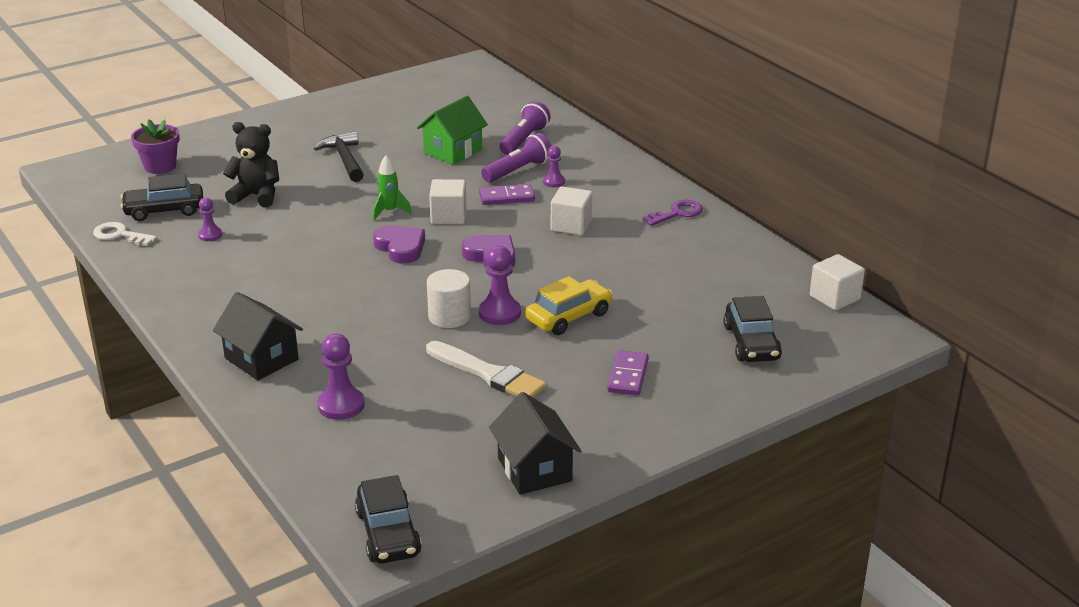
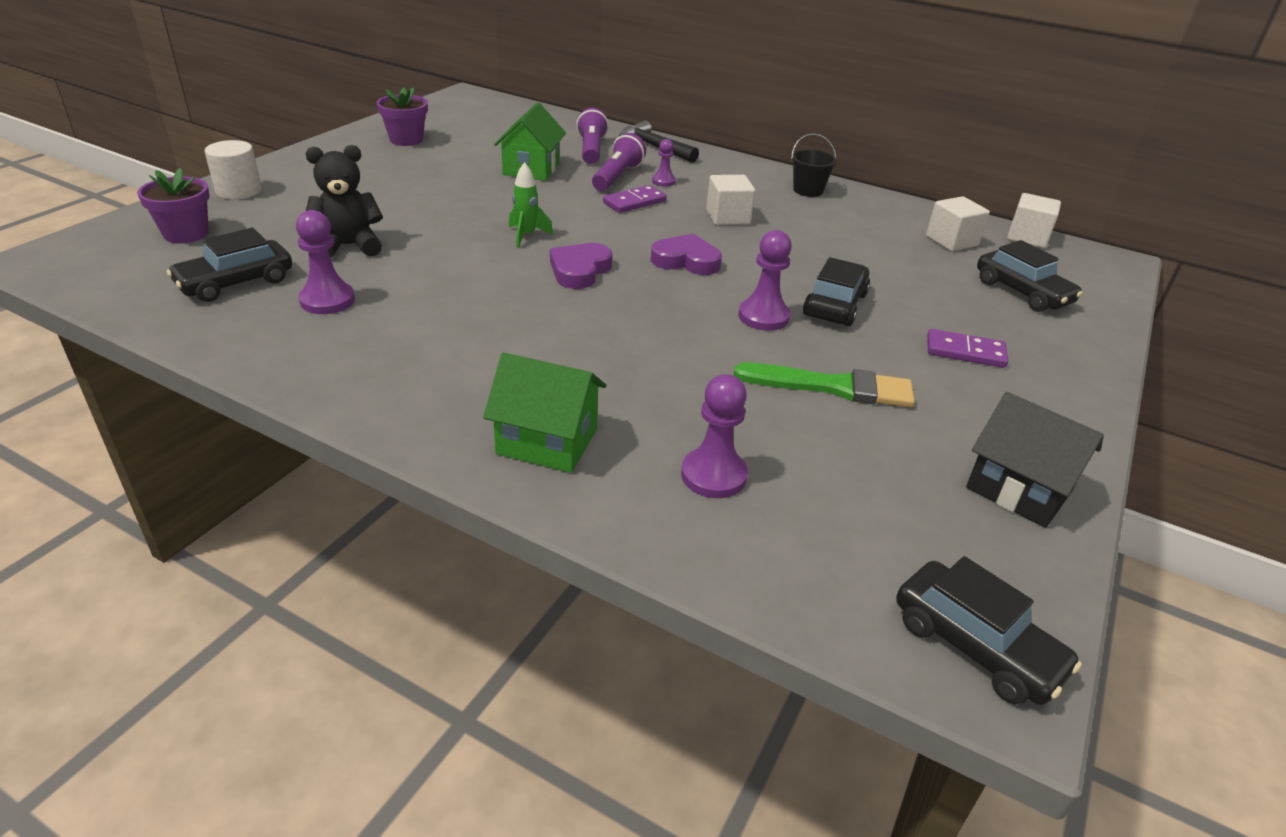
camera: 30 degrees left, 5 degrees up
(119, 235) = (193, 324): white key -> none
(210, 235) = (327, 300): purple pawn -> purple pawn, size x1.66
(261, 359) = (547, 441): black house -> green house
(345, 159) = (420, 193): black hammer -> black hammer (654, 147)
(378, 106) = (406, 140): none -> purple flower pot
(400, 248) = (579, 270): purple heart -> purple heart turned 90 degrees counterclockwise
(448, 216) = (596, 229): white cube -> white cube (951, 241)
(449, 316) = (716, 332): white cylinder -> white cylinder (239, 191)
(488, 374) = (832, 387): white brush -> green brush
(568, 317) = (834, 305): yellow car -> black car
(627, 376) = (965, 352): purple domino -> purple domino turned 60 degrees counterclockwise
(677, 213) = (808, 190): purple key -> black bucket

